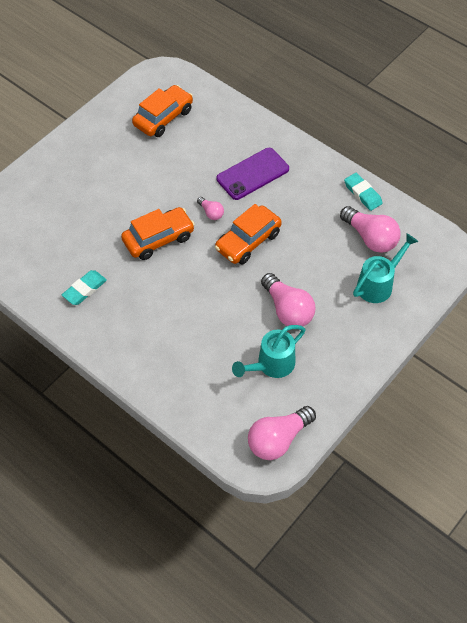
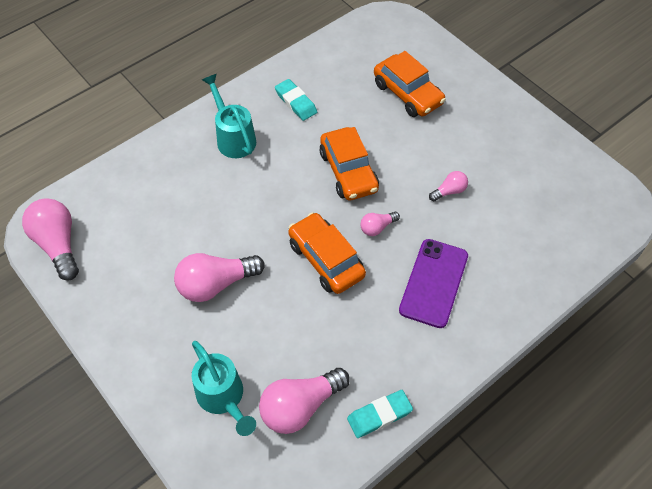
camera: 100 degrees right, 0 degrees up
(163, 117) = (541, 198): orange car -> orange car (408, 94)
(167, 171) = (449, 191): none -> pink light bulb
(252, 174) = (433, 283): purple phone -> purple phone turned 45 degrees clockwise
(271, 365) = (148, 254): turquoise watering can -> turquoise watering can (233, 138)

